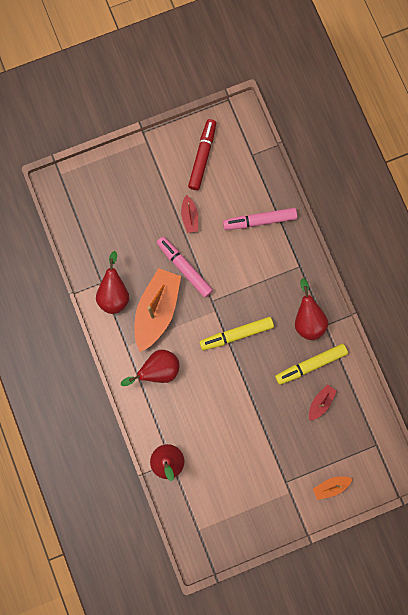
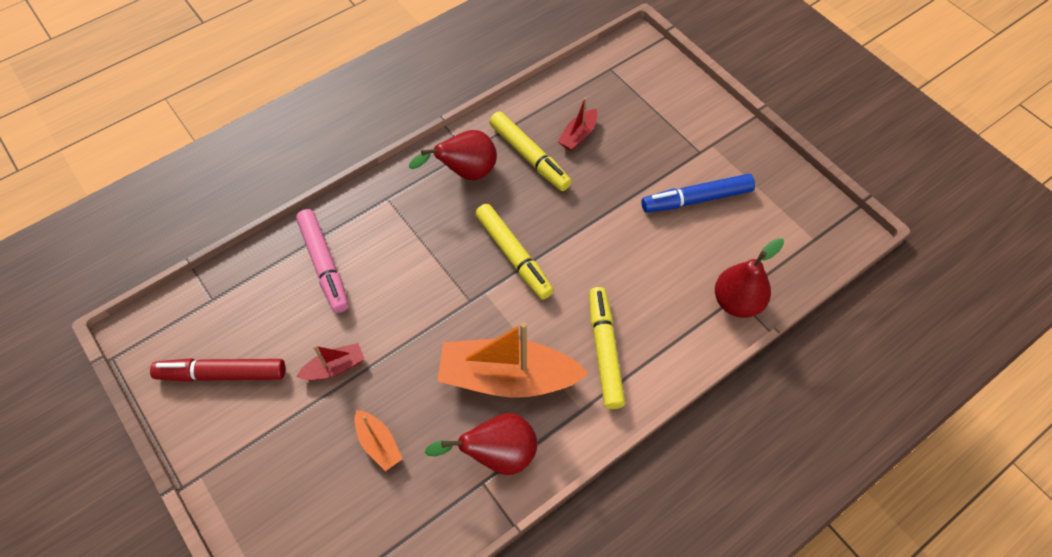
camera: 105 degrees left, 20 degrees down
(158, 370) = (604, 351): red pear -> yellow marker
(184, 268) = (425, 354): pink marker -> none
(248, 464) = (696, 199): none -> blue marker
(320, 402) = (578, 135): red boat -> red boat turned 75 degrees counterclockwise
(330, 486) = (684, 104): orange boat -> orange boat (378, 444)

